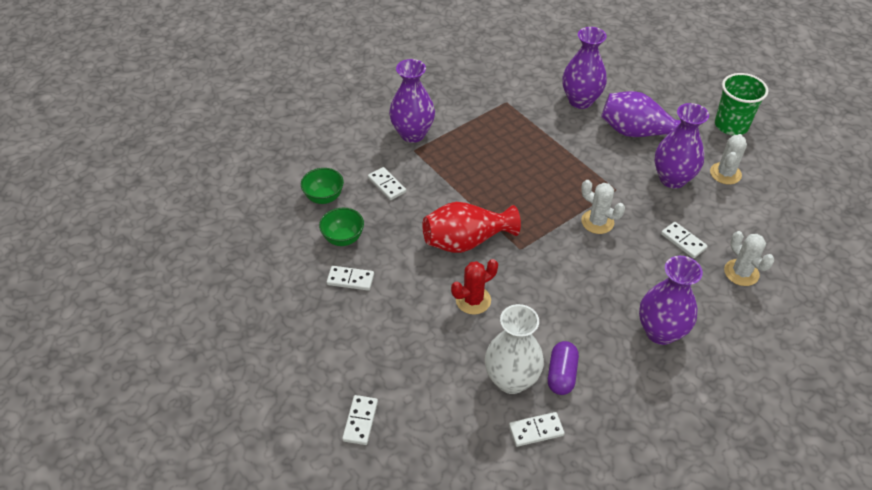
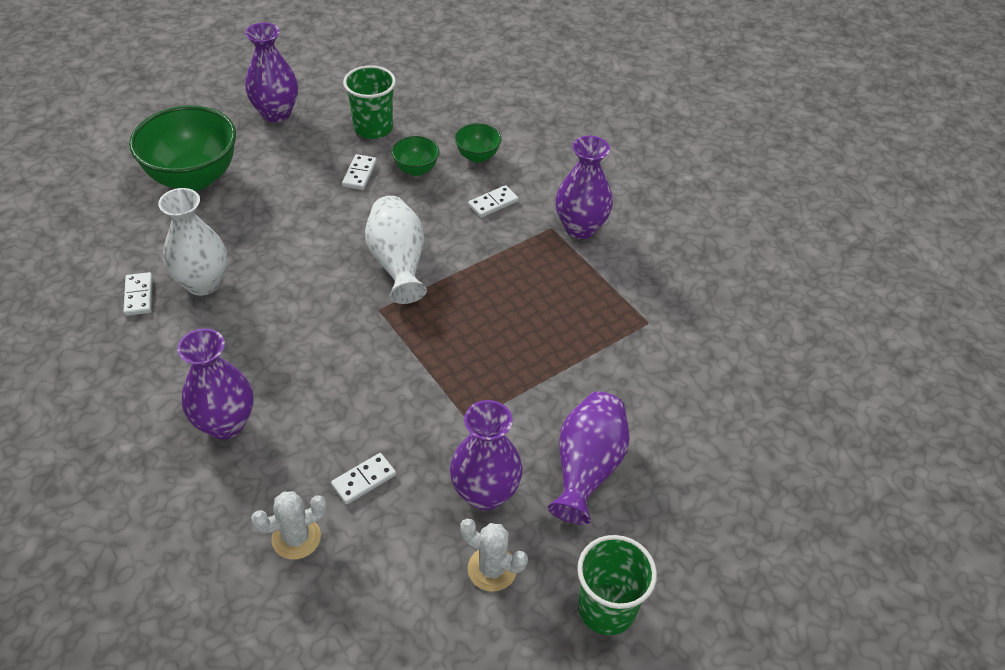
camera: 90 degrees right, 0 degrees up
(280, 276) = (373, 128): none -> green cup
(360, 421) = (193, 178): white domino -> green bowl
(466, 241) = (398, 263): red vase -> white vase
(473, 300) = (312, 262): red cactus -> none
(561, 374) = (196, 324): purple capsule -> none
(580, 101) = (656, 408): purple vase -> purple vase (276, 113)
(597, 222) = (411, 390): white cactus -> none

